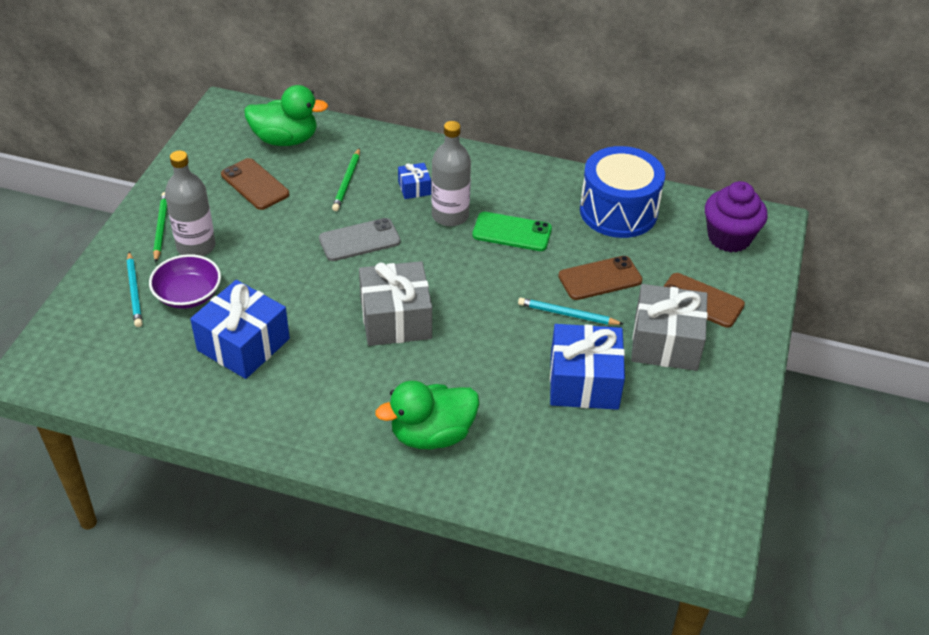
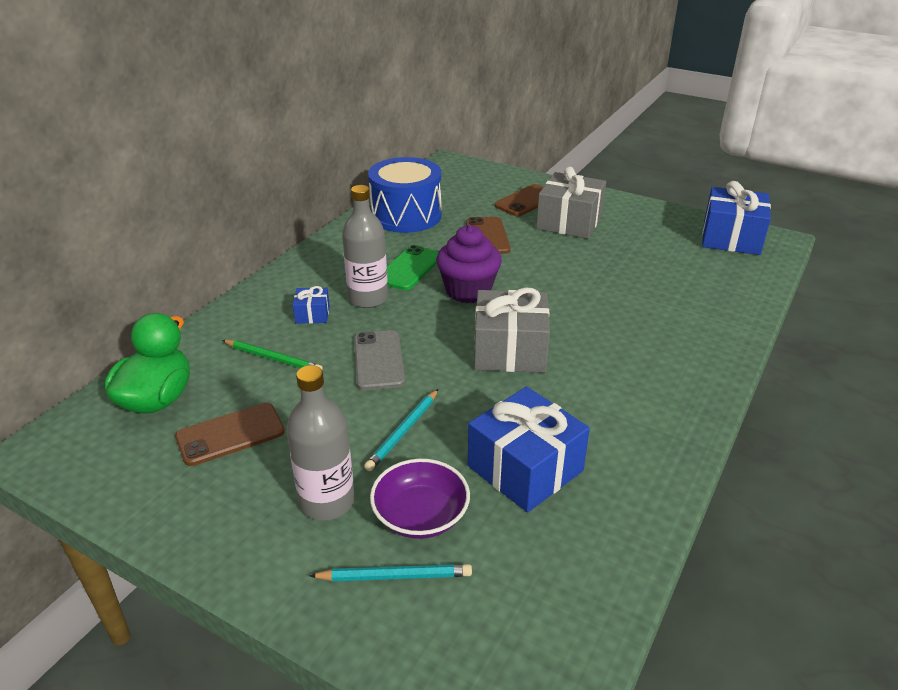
camera: 75 degrees left, 10 degrees down
(161, 228) = (269, 538): green pencil -> none
(432, 434) = (668, 347): green duck -> none
(567, 314) = (527, 257): turquoise pencil -> turquoise pencil (403, 431)
(584, 382) = (608, 262): blue gift -> blue gift (731, 238)
(729, 238) = (459, 179): purple cupcake -> purple cupcake (468, 291)

